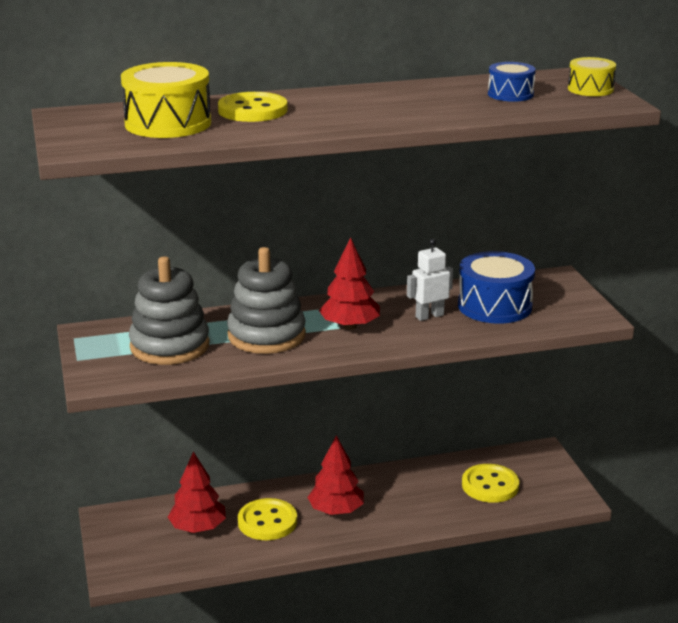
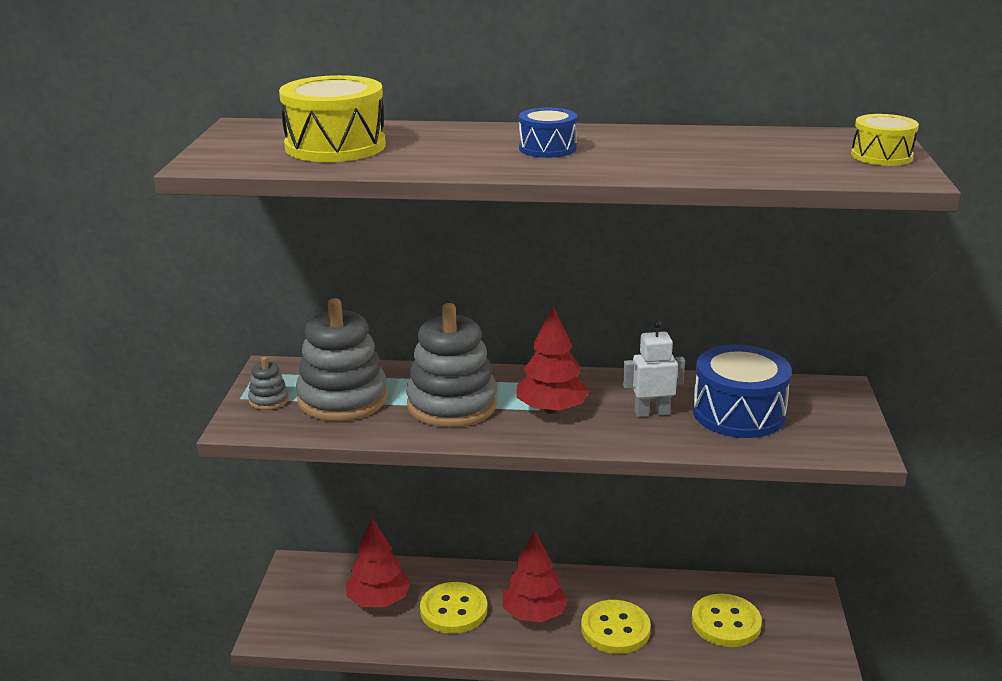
camera: 20 degrees right, 0 degrees up
(105, 357) = (269, 400): none -> grey stacking toy
(252, 110) = (442, 141): yellow button -> yellow button (615, 629)
(510, 94) = (769, 152): blue drum -> blue drum (547, 148)

